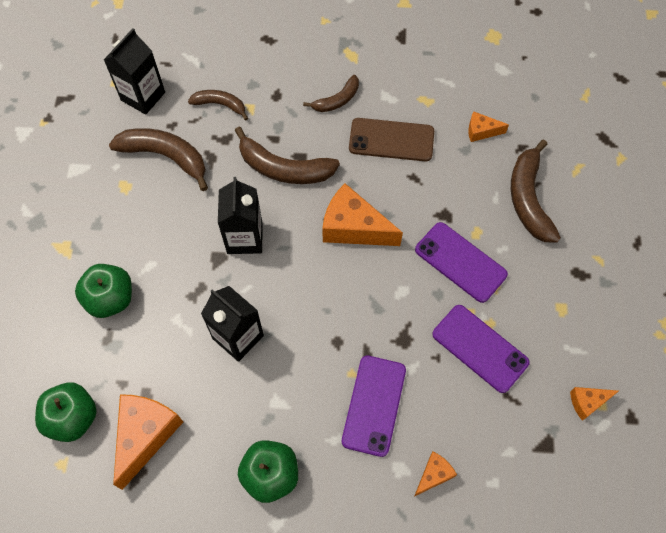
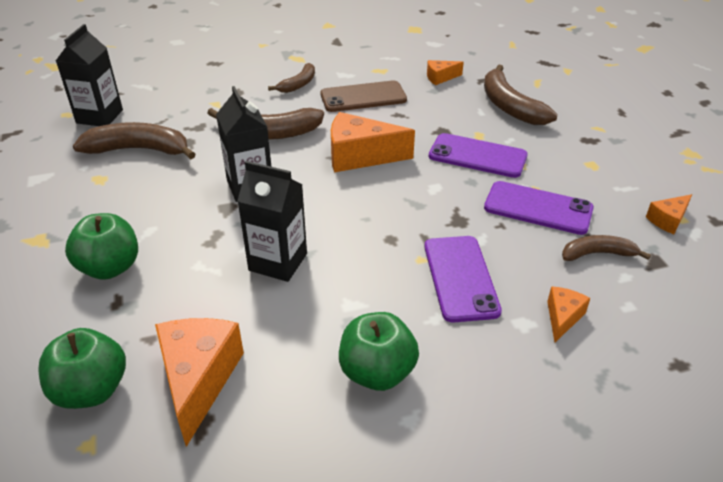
camera: 20 degrees left, 25 degrees down
(220, 105) = (184, 107): brown banana -> brown banana (597, 254)

